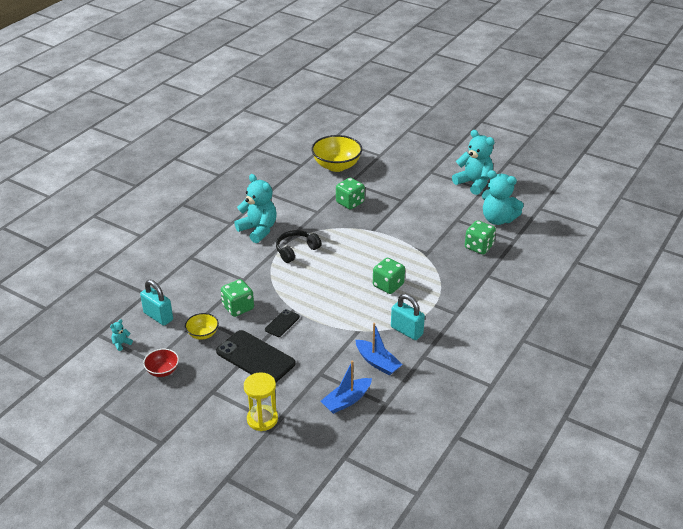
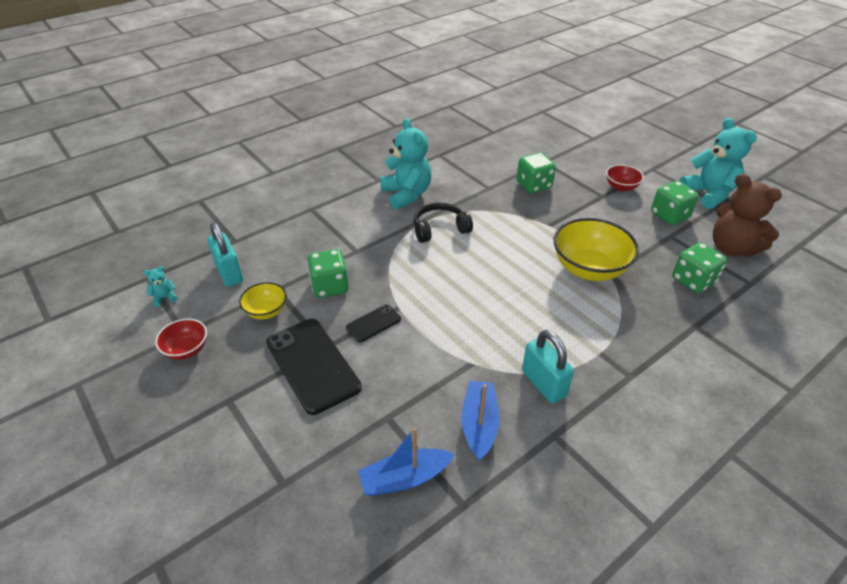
camera: 20 degrees right, 5 degrees up
(262, 419) = (267, 470): yellow hourglass -> none
(336, 166) = (535, 140): yellow bowl -> yellow bowl (589, 269)
(377, 362) = (479, 424): blue boat -> blue boat turned 150 degrees counterclockwise
(388, 285) = (542, 305): green dice -> green dice (669, 215)
(413, 191) = (621, 187): none -> red bowl
(498, 219) = (731, 248): turquoise teddy bear -> brown teddy bear

